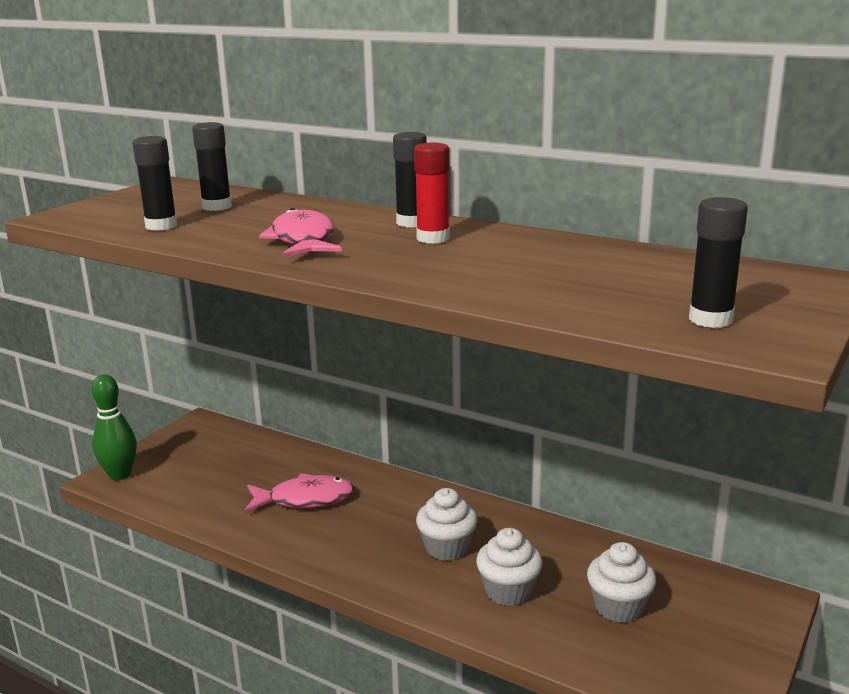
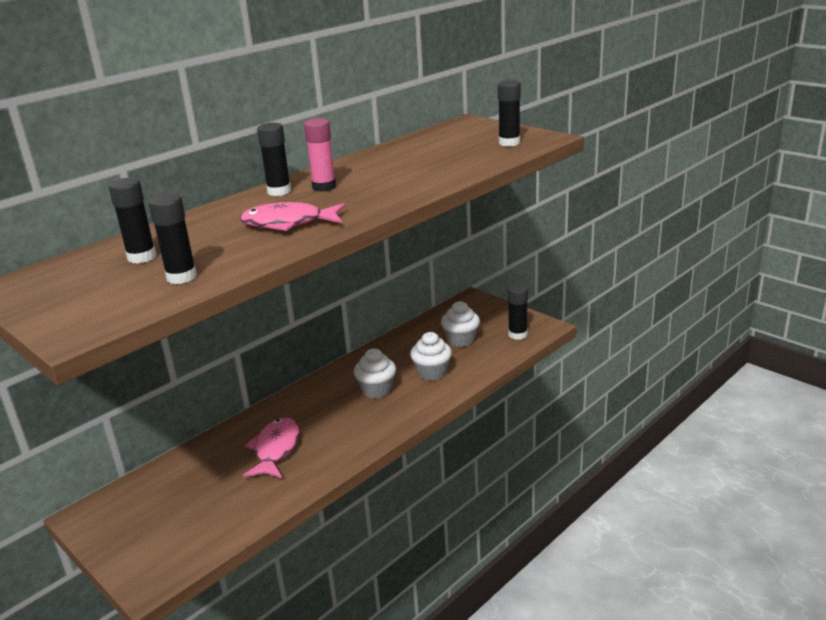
camera: 75 degrees left, 5 degrees up
(120, 475) = (149, 570): green bowling pin -> none
(433, 238) = (324, 187): red glue stick -> pink glue stick
(673, 675) = (517, 335): none -> black glue stick

